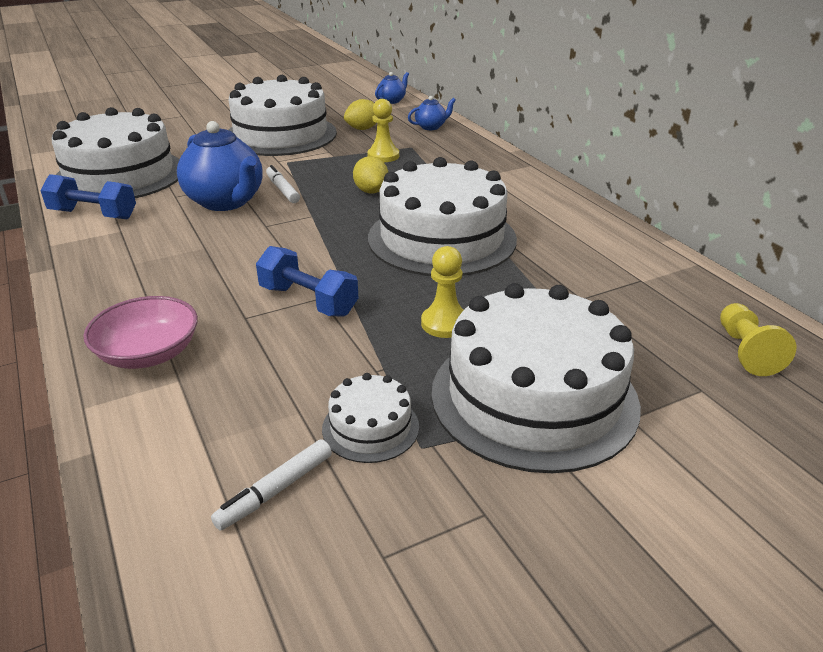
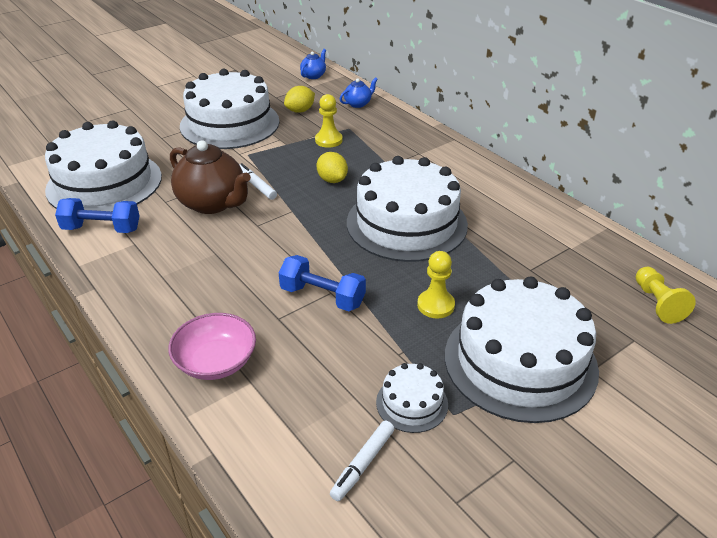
camera: 10 degrees left, 5 degrees up
(226, 202) = (213, 203): blue teapot -> brown teapot

